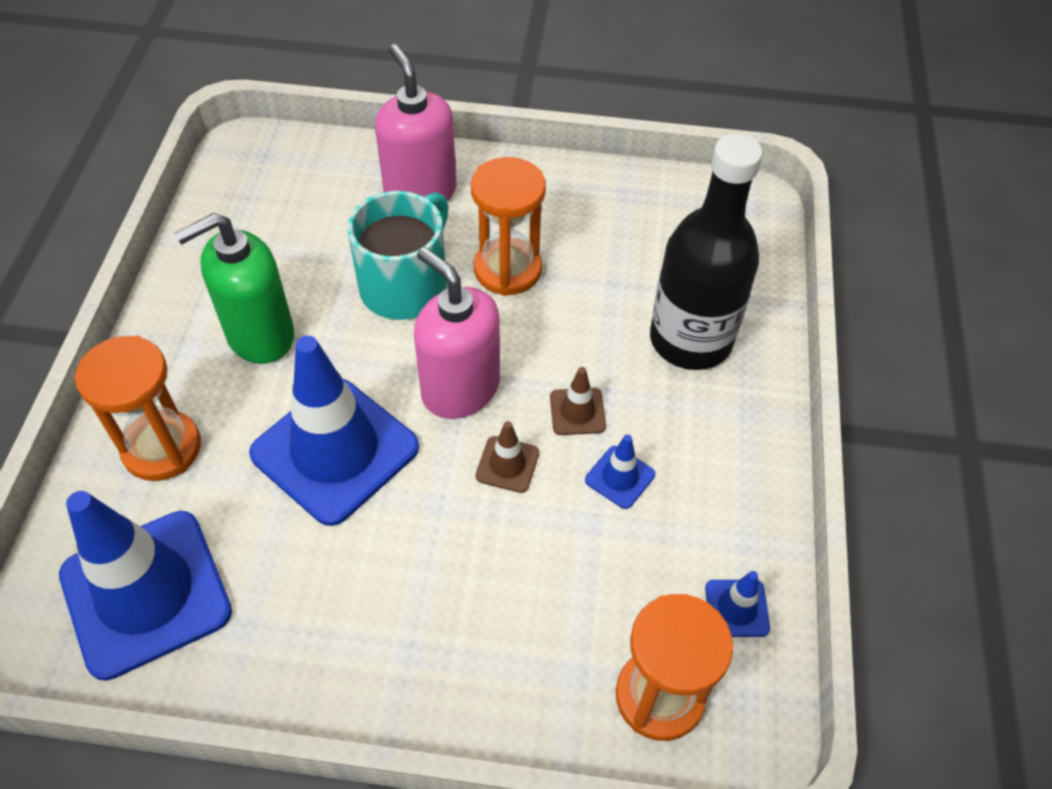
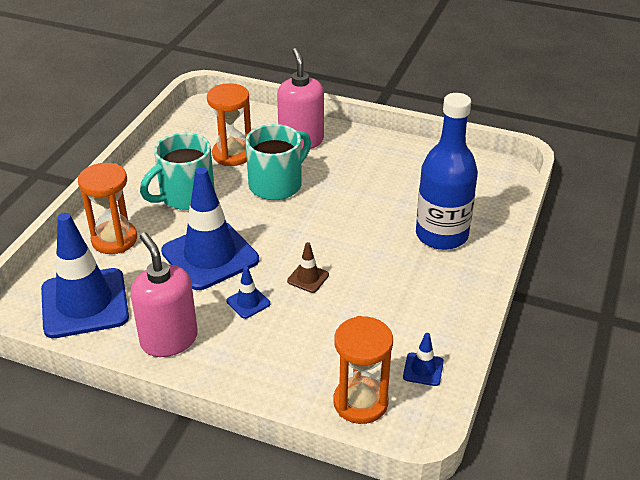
camera: 15 degrees right, 15 degrees down
(260, 335) = (185, 196): green soap dispenser -> turquoise mug
(460, 389) = (292, 238): pink soap dispenser -> pink soap dispenser (169, 340)
(507, 269) = (340, 185): orange hourglass -> orange hourglass (232, 154)
(577, 412) = (359, 259): brown traffic cone -> none
(620, 477) = (373, 295): blue traffic cone -> blue traffic cone (248, 302)
(690, 340) = (441, 235): black bottle -> blue bottle

